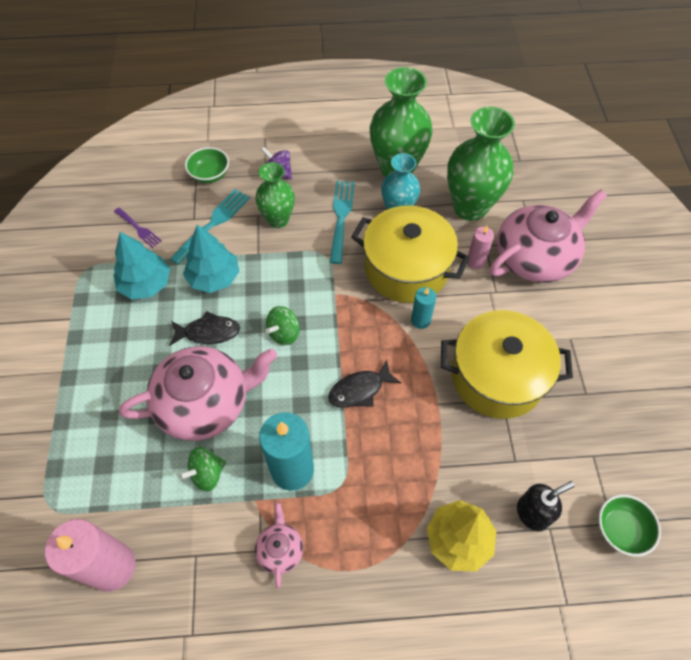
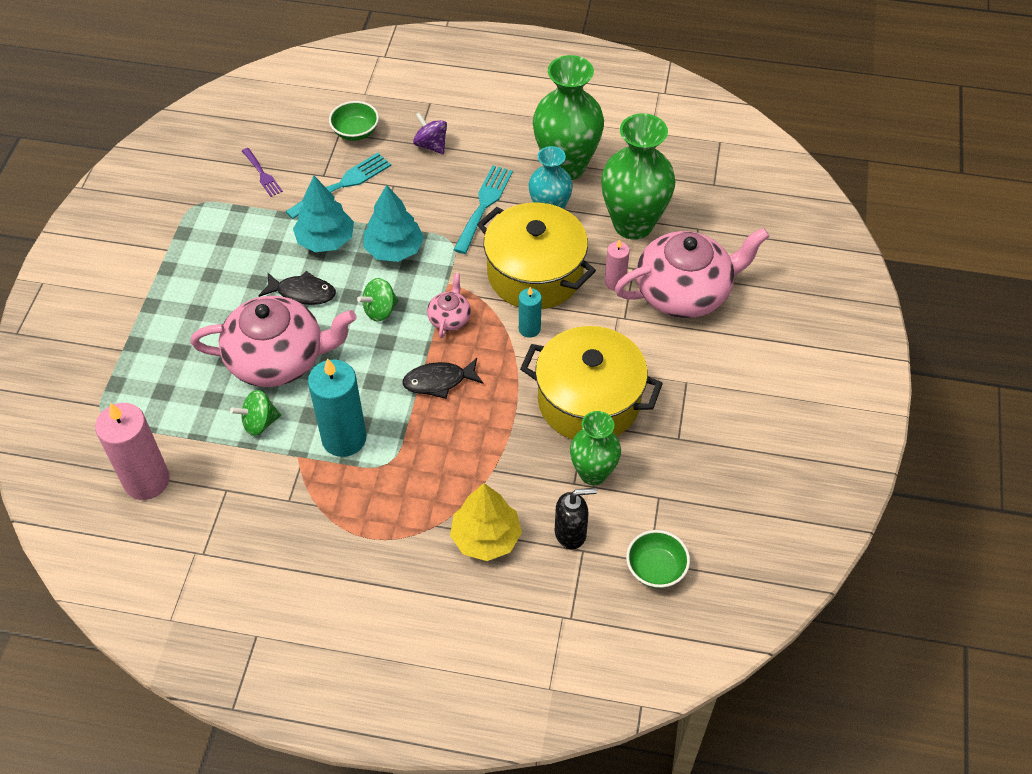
camera: 15 degrees right, 5 degrees down
(146, 284) = (253, 232): turquoise tree -> turquoise tree (394, 249)
(278, 220) = (414, 194): green vase -> green vase (593, 473)
(280, 549) = (308, 504): pink teapot -> pink teapot (450, 318)

